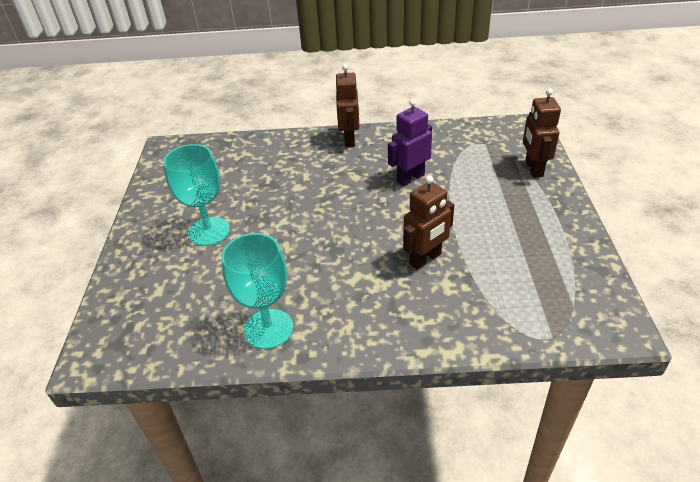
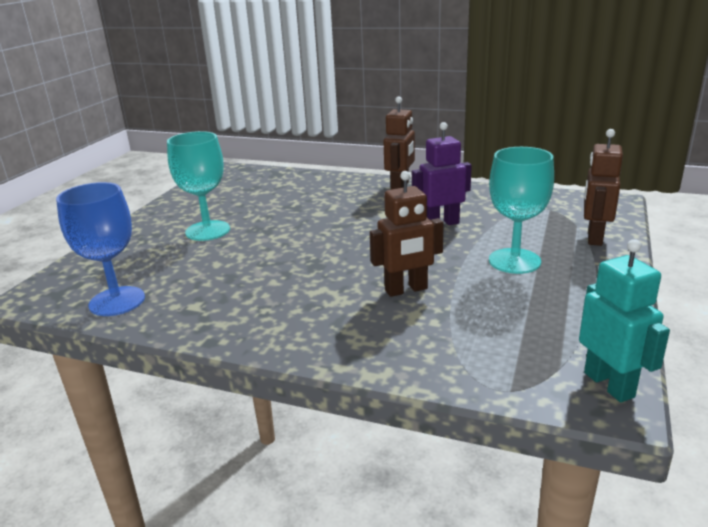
camera: 20 degrees right, 15 degrees down
(185, 337) = (117, 301): none -> blue goblet
(268, 329) = (197, 312): turquoise goblet -> turquoise goblet (514, 261)
(612, 313) = (609, 384): none -> turquoise robot

